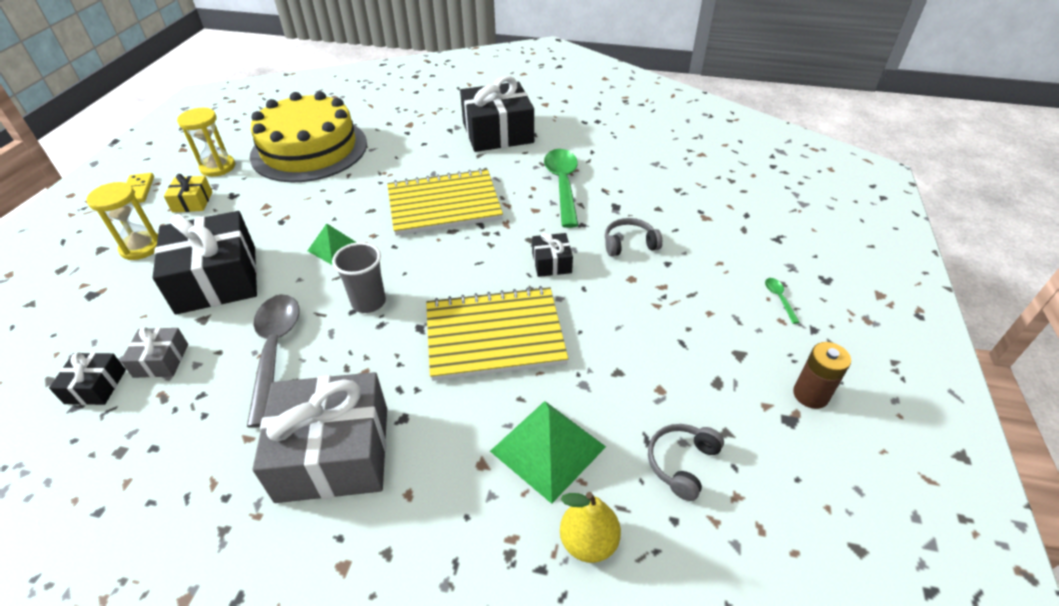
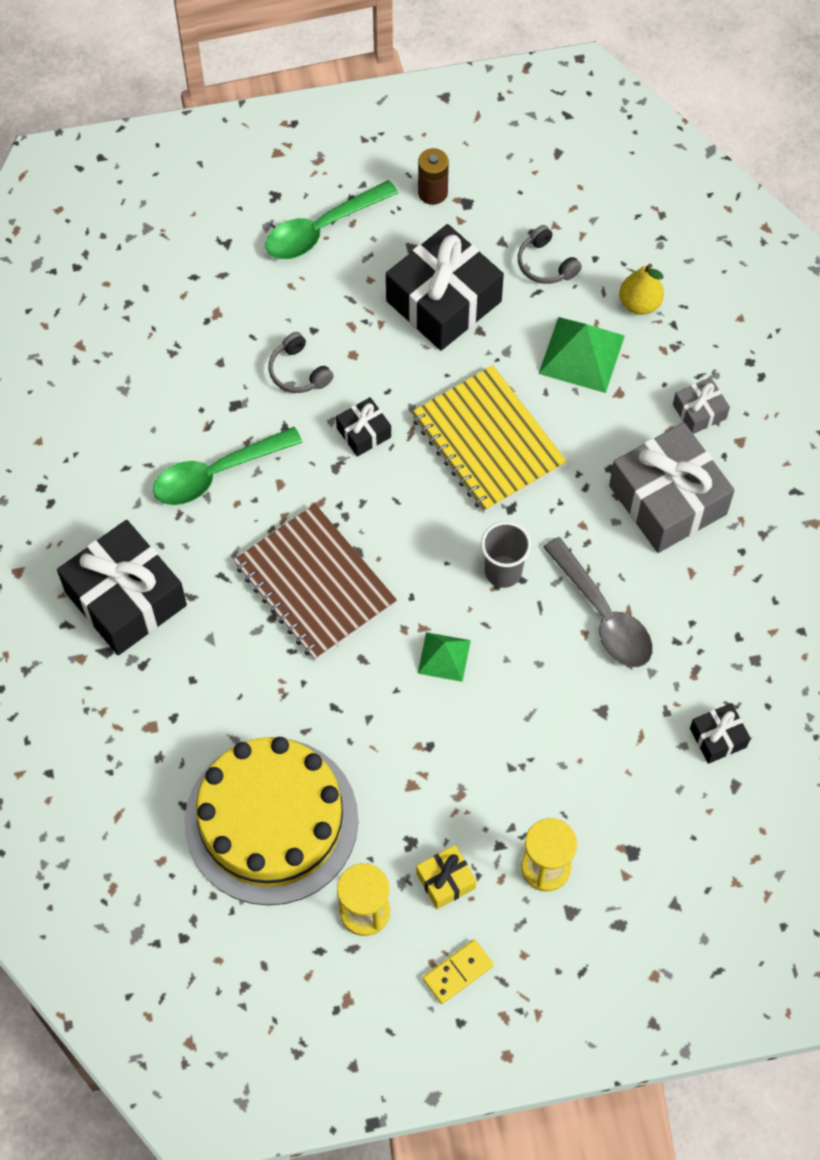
camera: 115 degrees left, 20 degrees up
(161, 360) = (664, 706): grey gift -> grey gift (699, 412)
(217, 279) = (548, 741): black gift -> black gift (444, 301)
(275, 351) = (602, 614): grey spoon -> grey spoon turned 90 degrees counterclockwise
(444, 204) = (314, 584): yellow notebook -> brown notebook
(682, 463) = (546, 264): grey headphones -> grey headphones turned 45 degrees clockwise
(779, 299) = (322, 229): green spoon -> green spoon, size x2.45

